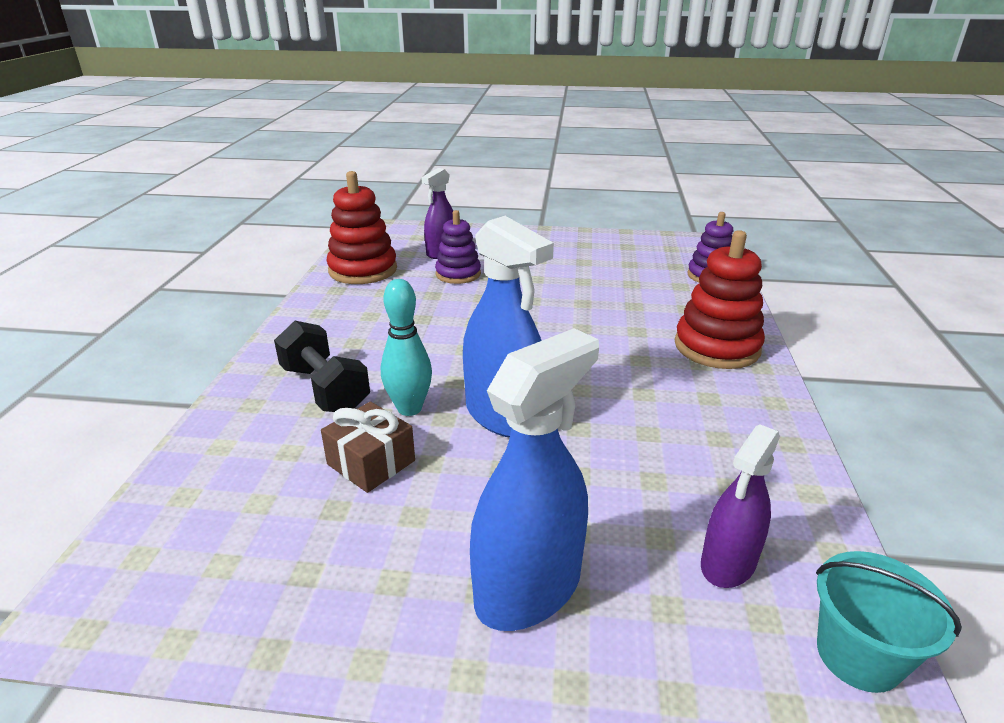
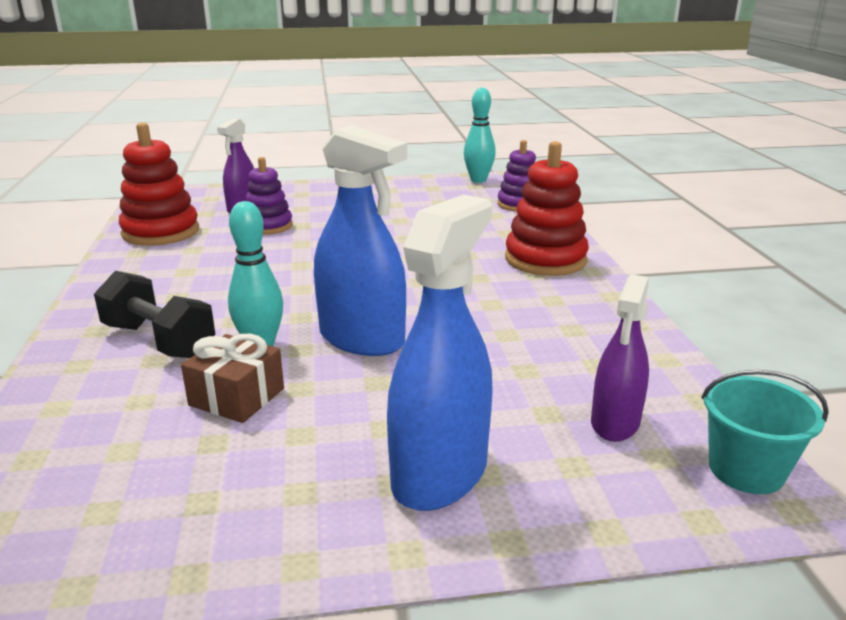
camera: 15 degrees left, 5 degrees down
(677, 241) = (478, 180): none -> turquoise bowling pin

